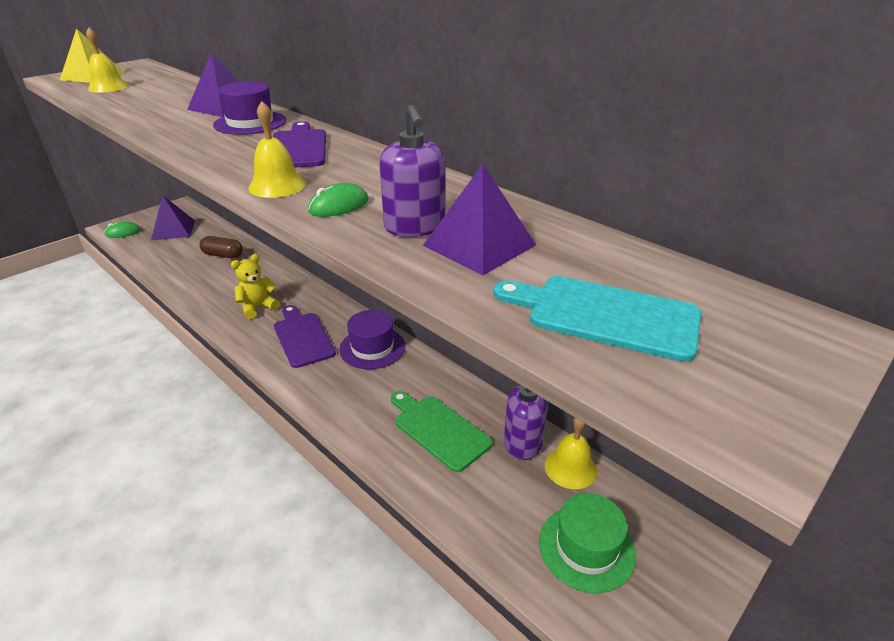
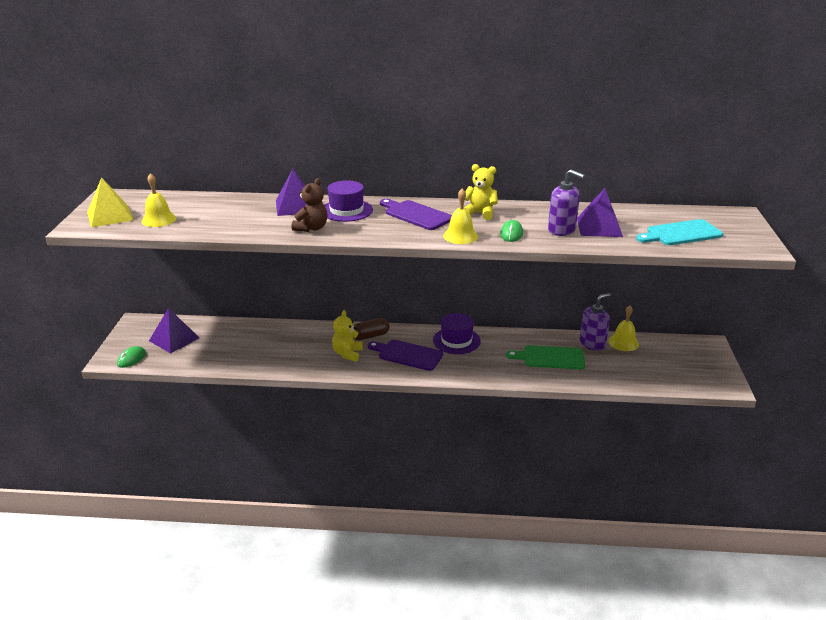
camera: 40 degrees left, 5 degrees down
(177, 128) = (311, 228): none -> brown teddy bear
(223, 255) = (255, 337): brown capsule -> brown capsule (370, 336)
(368, 169) = (480, 213): none -> yellow teddy bear
(586, 547) = (666, 365): green hat -> none

